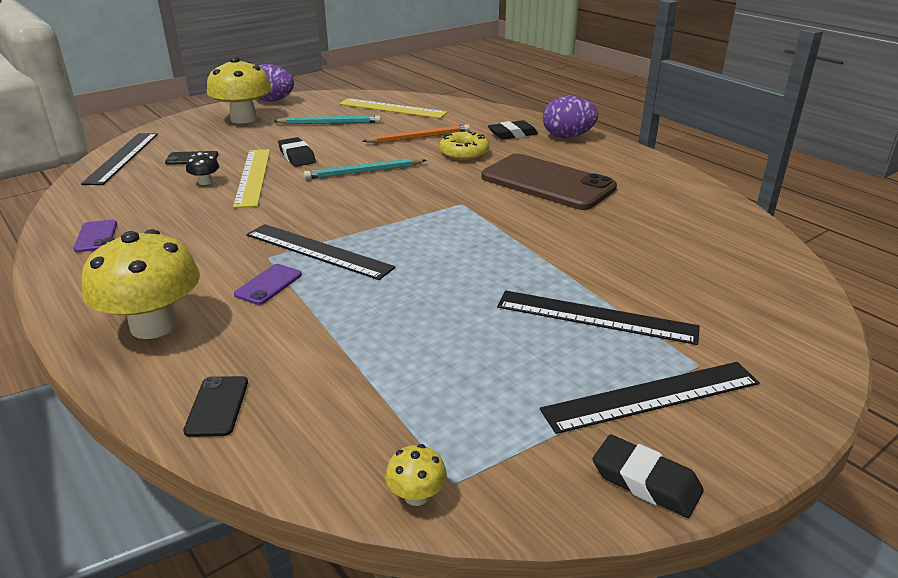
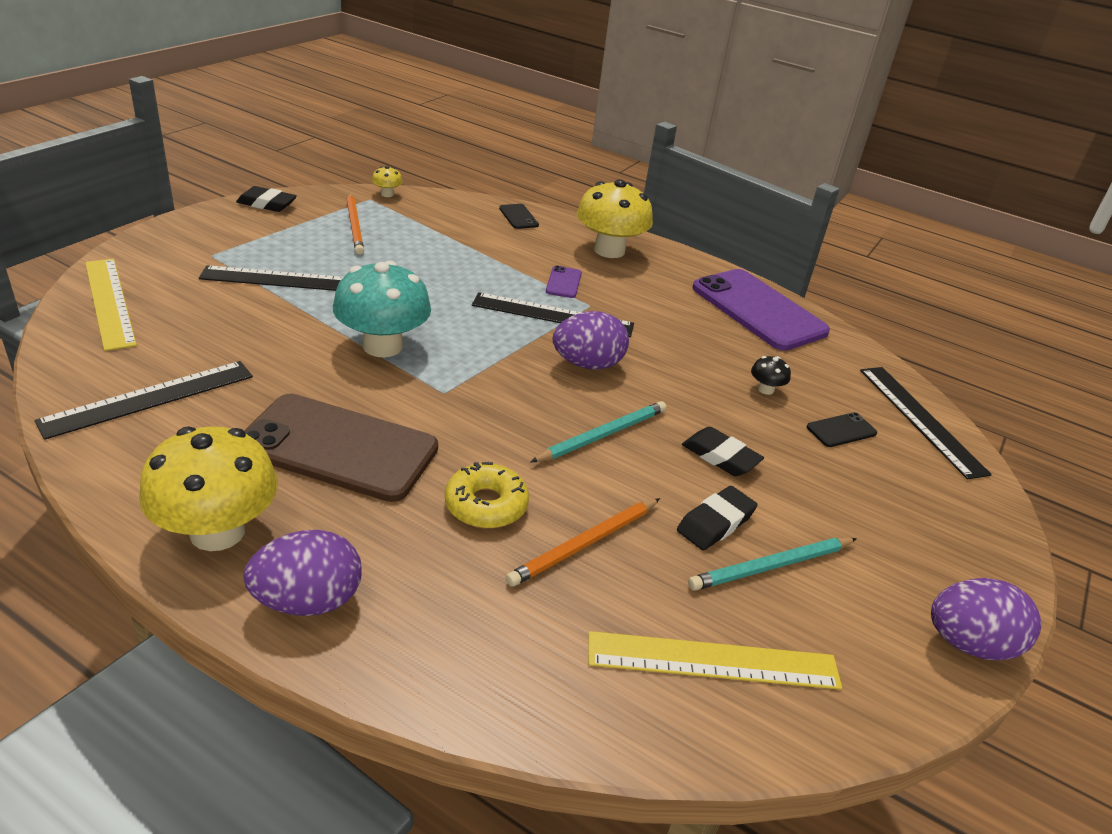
camera: 155 degrees right, 5 degrees up
(96, 236) = (758, 310): purple phone -> purple phone, size x2.42
(243, 119) = (921, 553): yellow mushroom -> yellow mushroom (217, 531)
(253, 177) = (725, 406): yellow ruler -> yellow ruler (109, 302)
(329, 209) = (587, 364): none -> purple egg
(496, 407) = (355, 226): none -> orange pencil
(500, 239) = (382, 346): none -> turquoise mushroom
(512, 134) = (420, 589): black eraser -> black eraser (715, 523)
(651, 396) = (253, 236): black ruler -> black ruler (149, 398)

